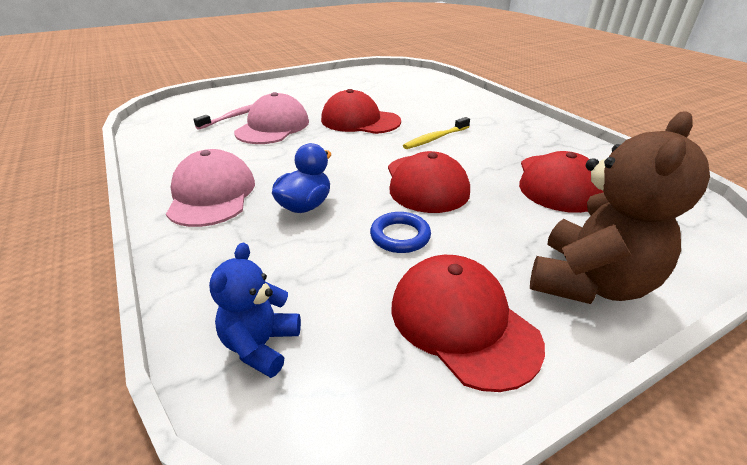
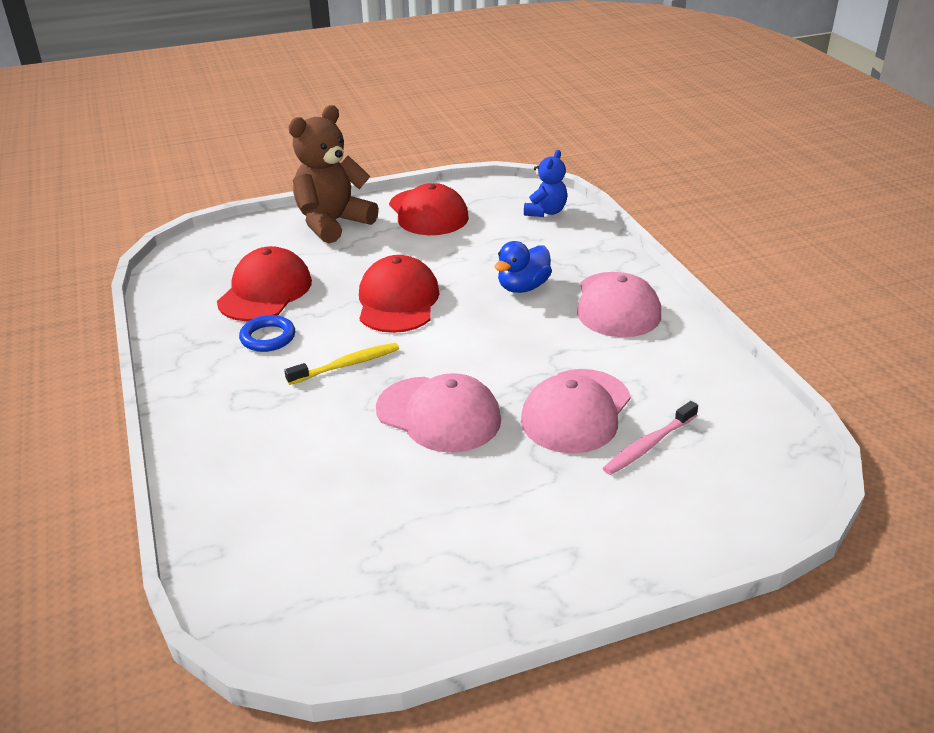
camera: 170 degrees left, 0 degrees up
(360, 121) = (438, 414): red cap -> pink cap
(400, 236) = (445, 257): blue ring -> blue ring (268, 337)

